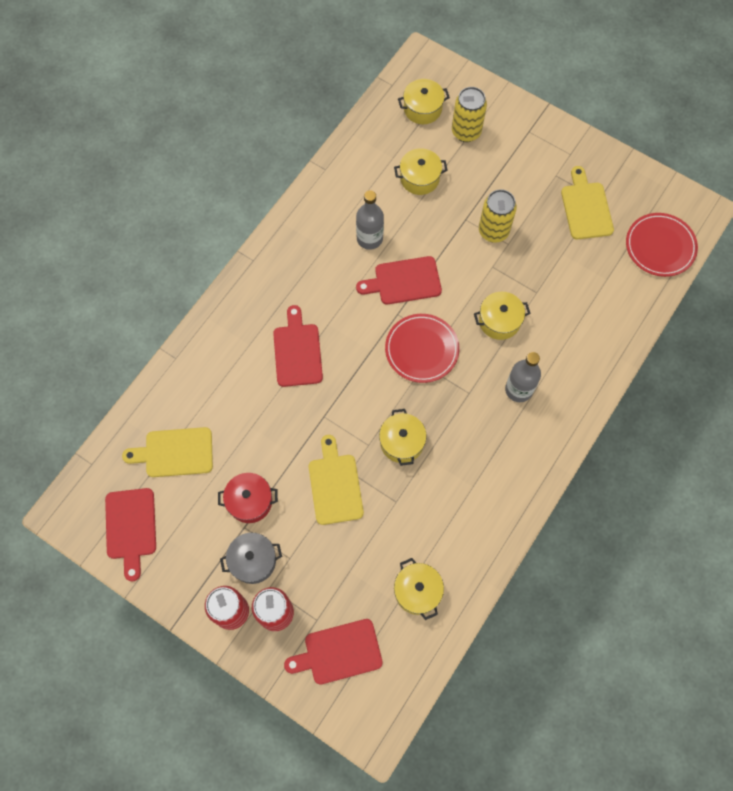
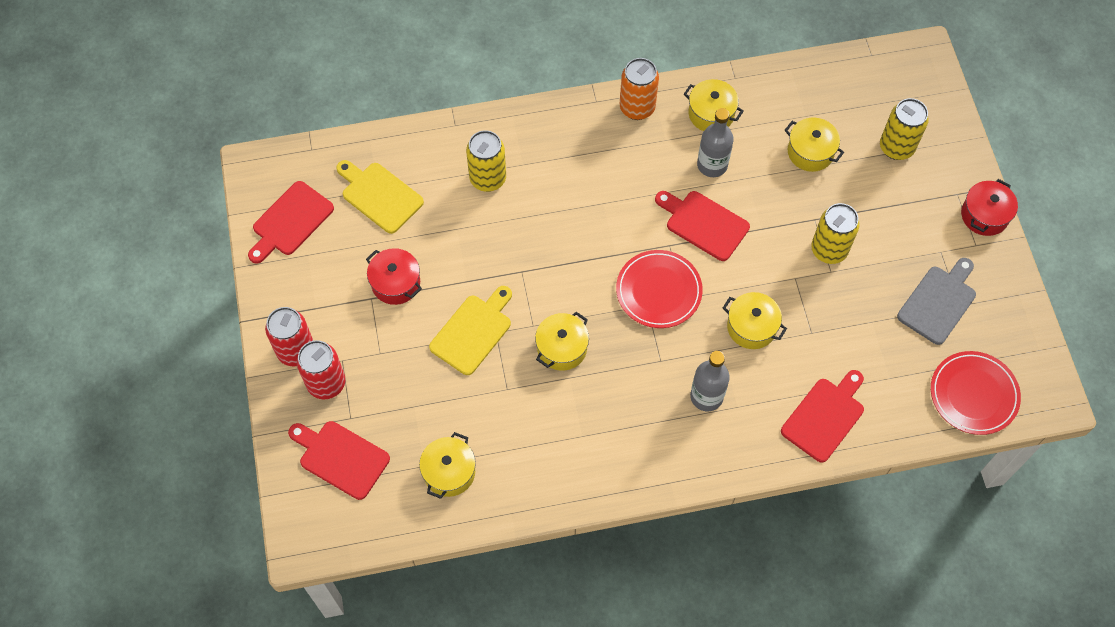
camera: 45 degrees right, 5 degrees down
(236, 375) = (488, 179): none -> yellow can
(253, 561) = (351, 329): grey pot -> none
(284, 242) = (637, 108): none -> orange can
(297, 351) = (555, 203): red cutting board -> red cutting board (825, 416)
(422, 109) = (877, 96): yellow pot -> yellow pot (711, 114)
(557, 131) = (984, 215): none -> red pot
(586, 207) = (938, 302): yellow cutting board -> grey cutting board

